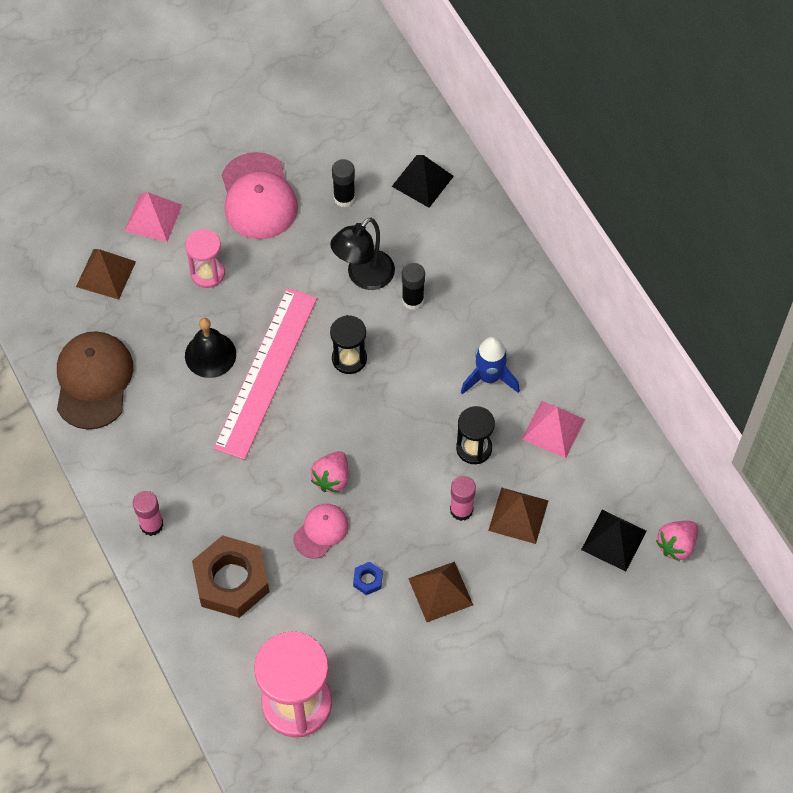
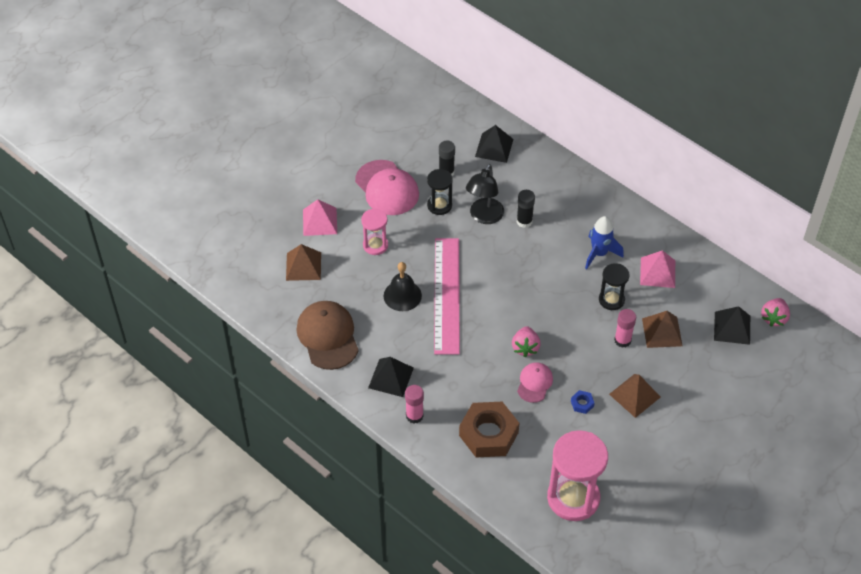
camera: 20 degrees left, 10 degrees down
(145, 463) = (391, 377): none -> black pyramid
(349, 359) = (499, 270): black hourglass -> black hourglass (439, 205)

